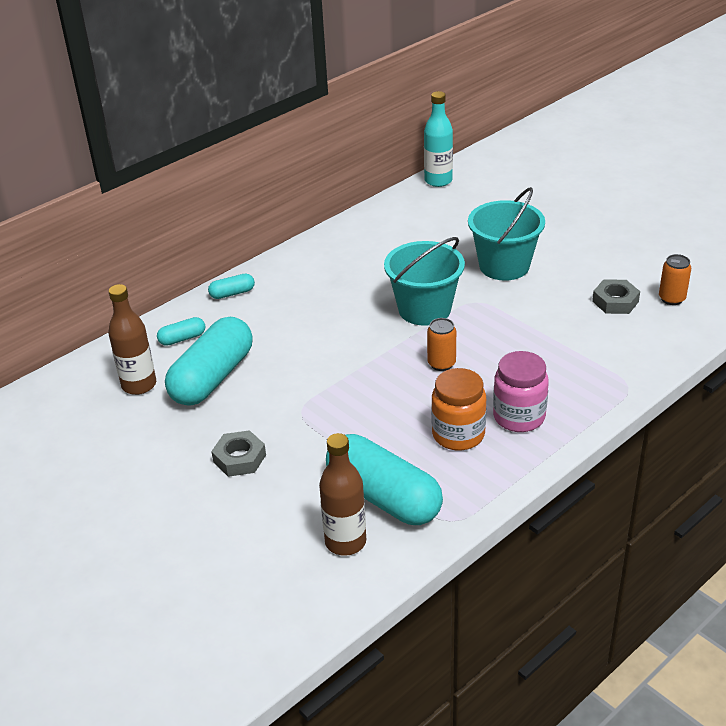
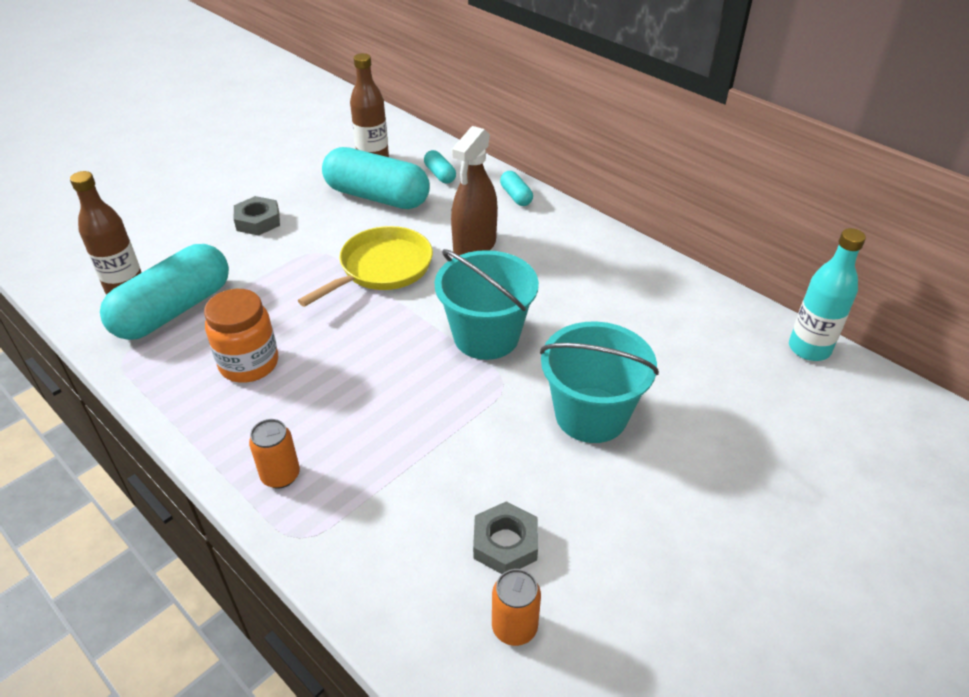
camera: 85 degrees right, 5 degrees up
(305, 316) = (474, 246): none -> brown spray bottle
(332, 367) = (382, 268): none -> yellow pan
(441, 364) = (377, 351): orange can -> orange can (280, 475)
(519, 417) = (265, 416): pink jar -> none

